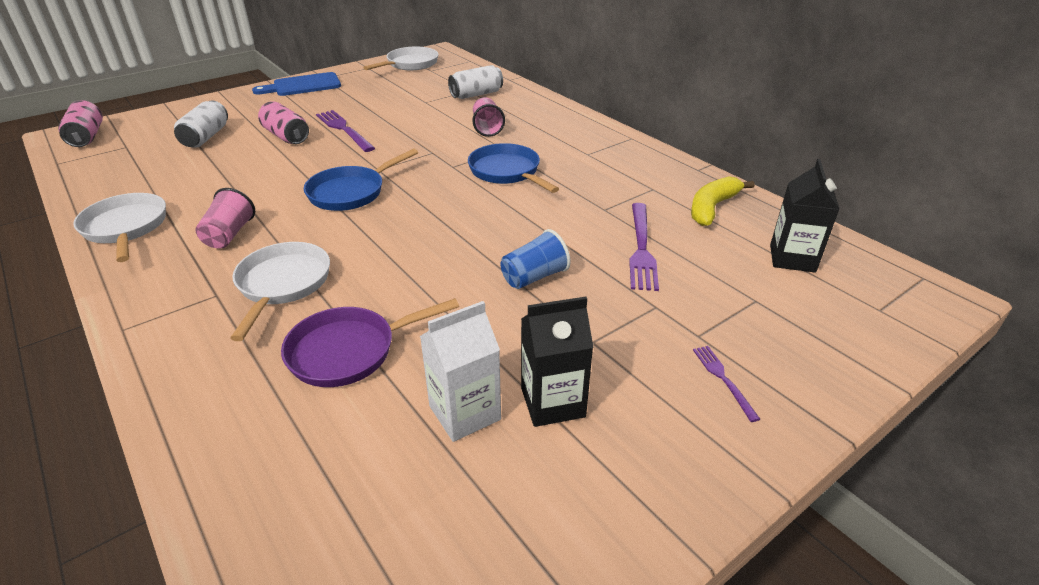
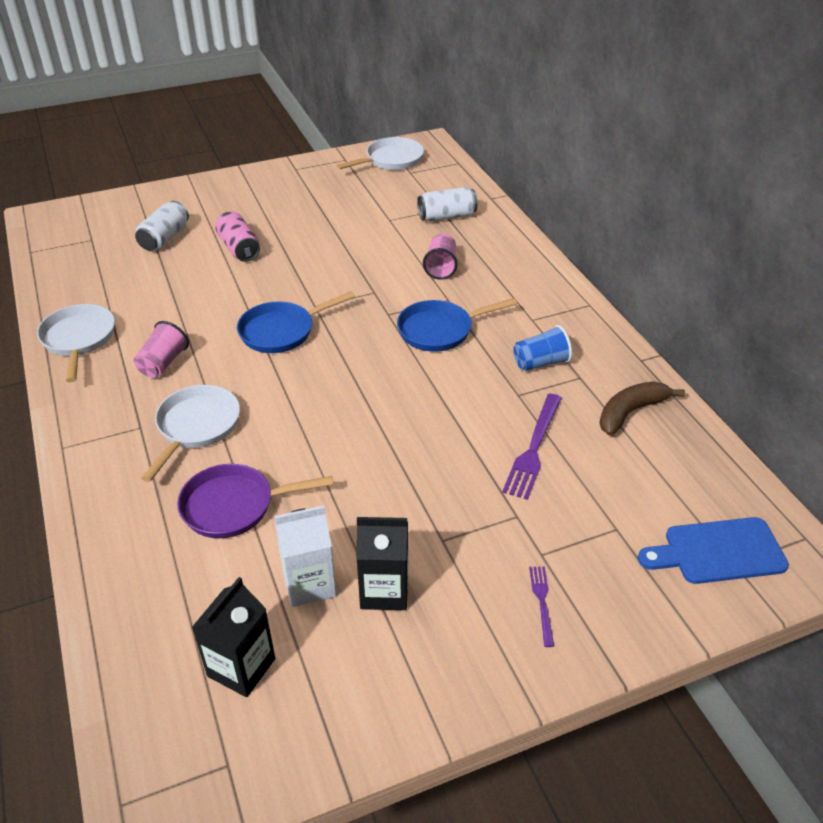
camera: 15 degrees right, 5 degrees up
(87, 137) = (59, 221): pink can -> none
(303, 85) = (272, 178): blue cutting board -> blue cutting board (718, 551)
(344, 130) = (297, 248): purple fork -> none
(507, 172) = (439, 330): blue pan -> blue pan turned 90 degrees counterclockwise
(534, 277) = (418, 461): blue cup -> blue cup (540, 363)
(712, 207) = (630, 412): yellow banana -> brown banana
(792, 258) = (680, 489): black carton -> black carton (241, 667)

